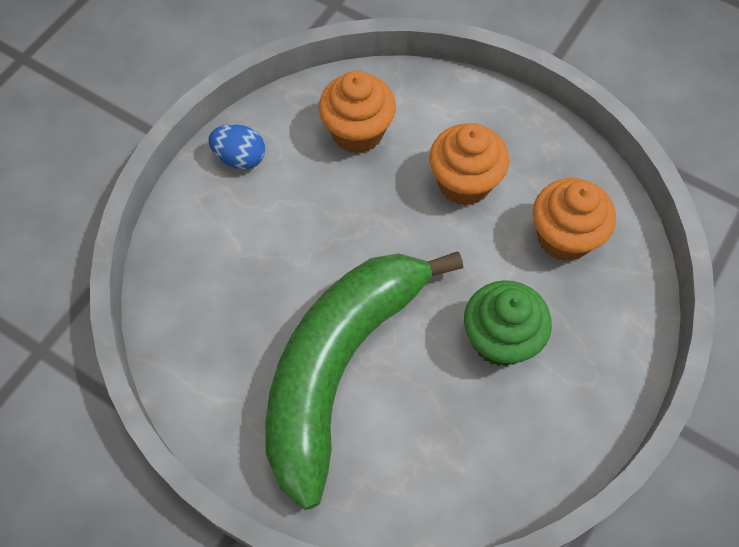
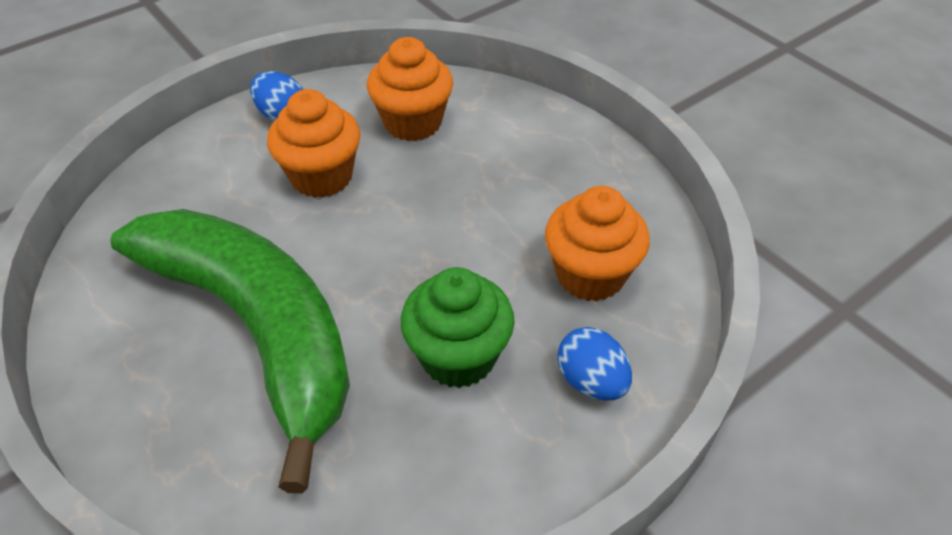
camera: 20 degrees right, 15 degrees down
(339, 367) = (257, 328): green banana -> green banana turned 90 degrees clockwise
(464, 183) = (501, 194): orange cupcake -> orange cupcake (321, 177)
(601, 327) = (591, 381): none -> blue egg

